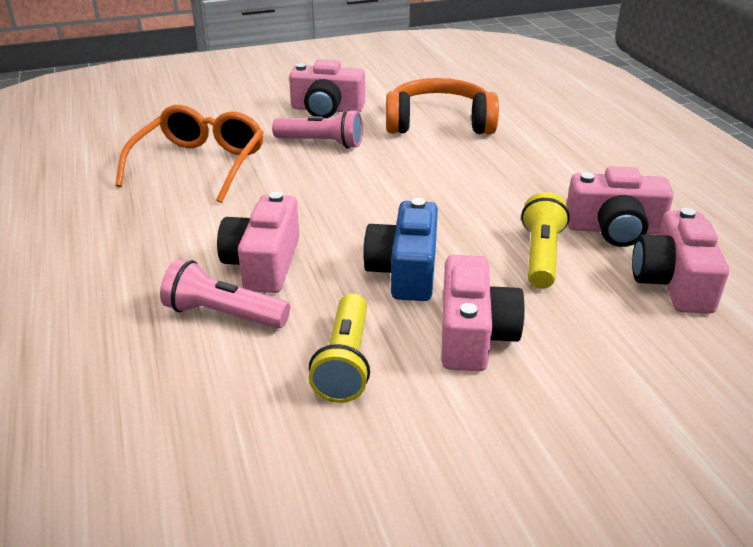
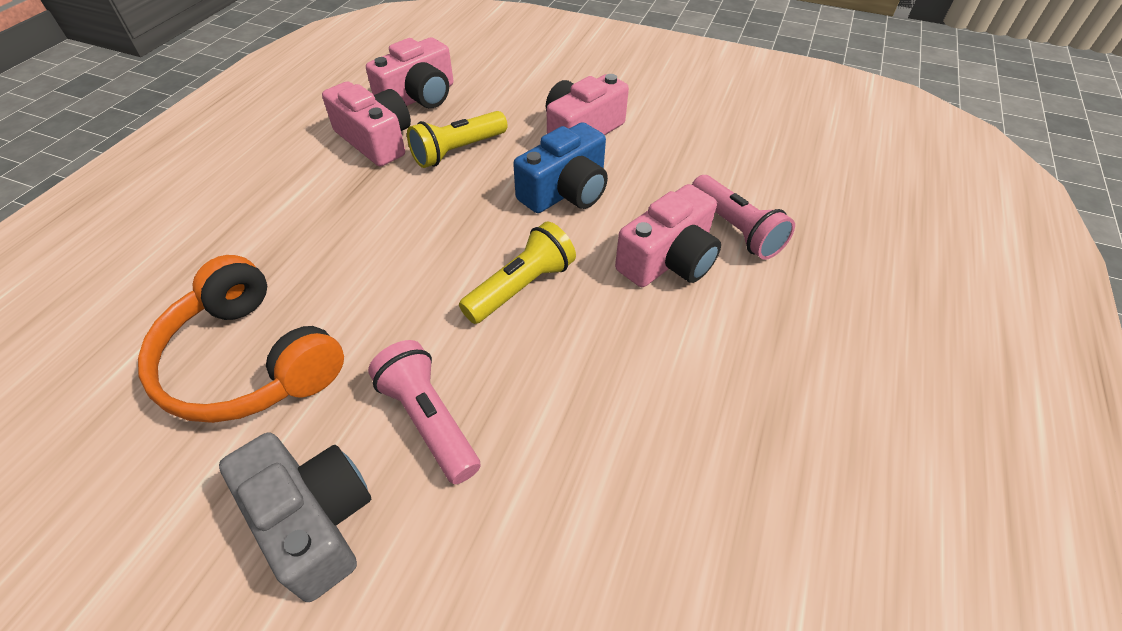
camera: 140 degrees left, 15 degrees up
(200, 164) = (623, 483): orange glasses -> none
(327, 109) = (314, 520): pink camera -> grey camera
(345, 363) = (677, 155): yellow flashlight -> yellow flashlight (521, 287)

